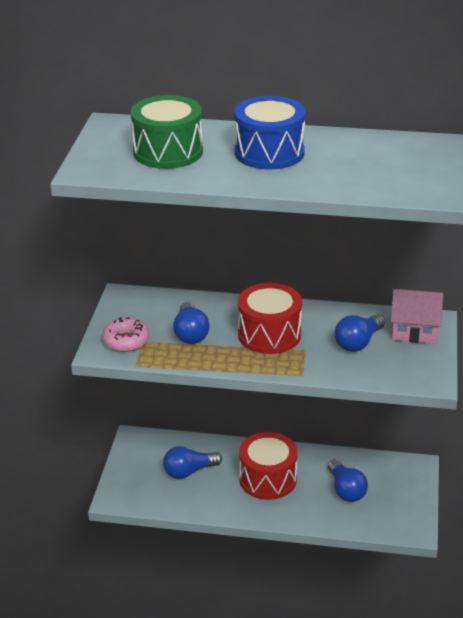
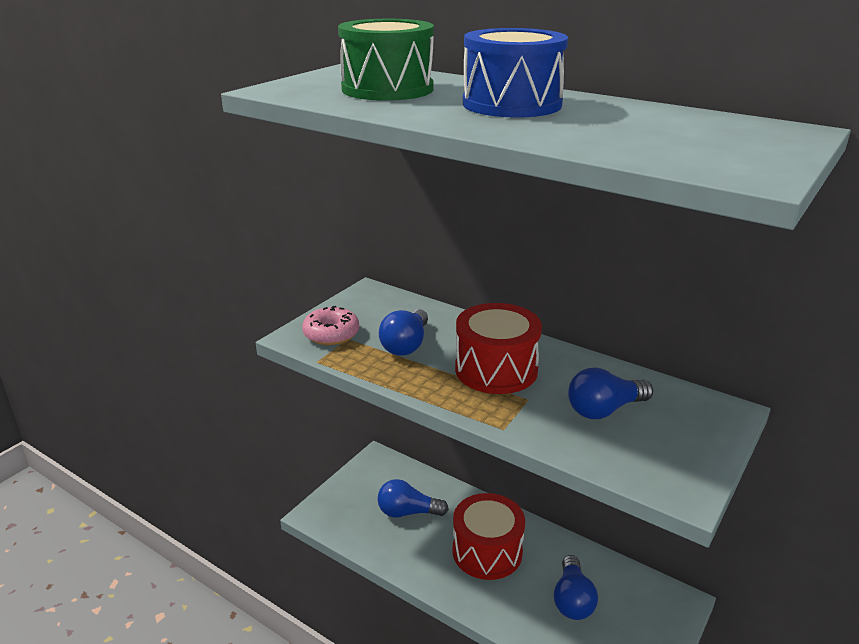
camera: 25 degrees right, 5 degrees down
(414, 330) = (693, 416): pink house -> none

